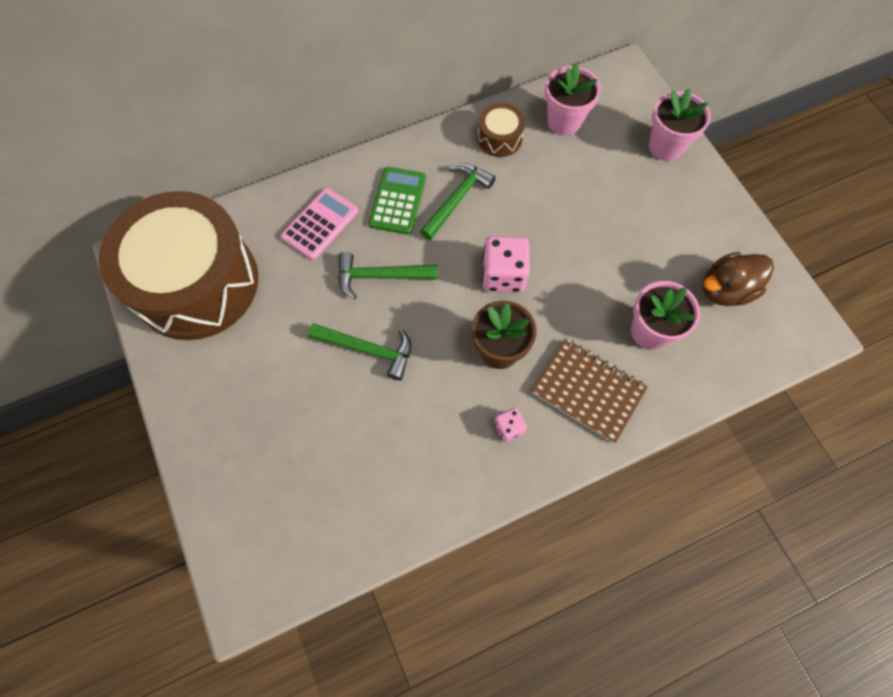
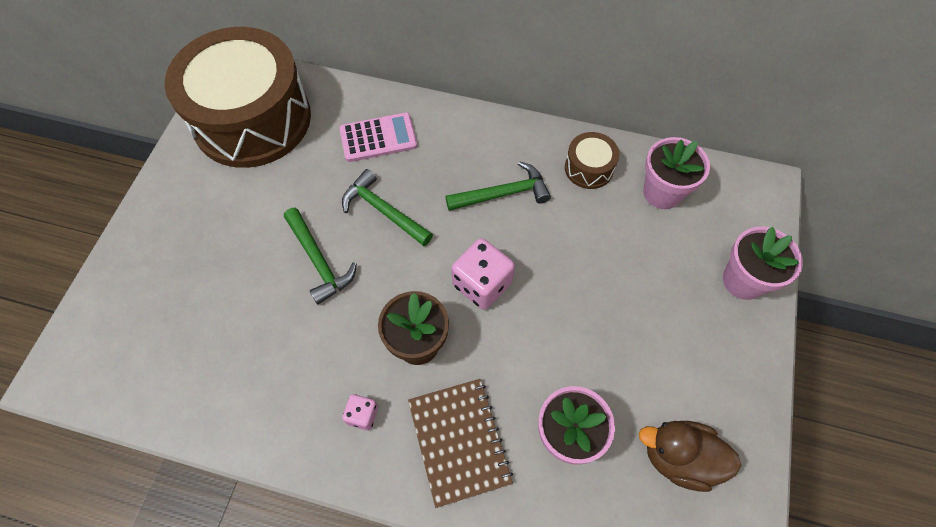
camera: 40 degrees right, 5 degrees down
(398, 201) = (454, 161): green calculator -> none

